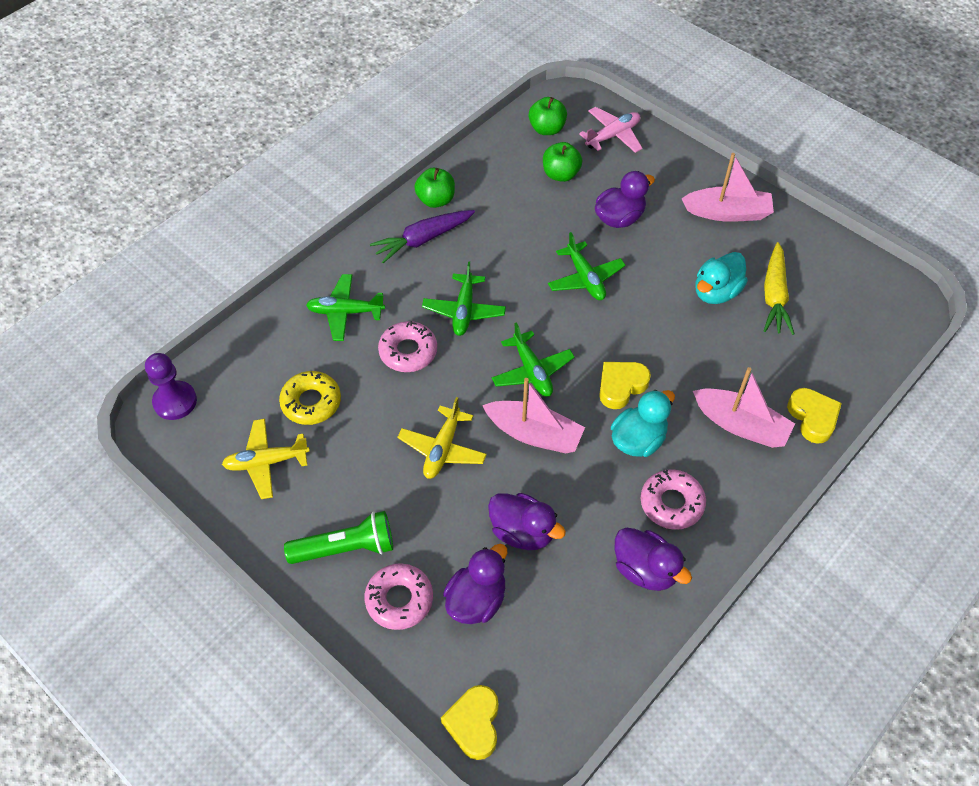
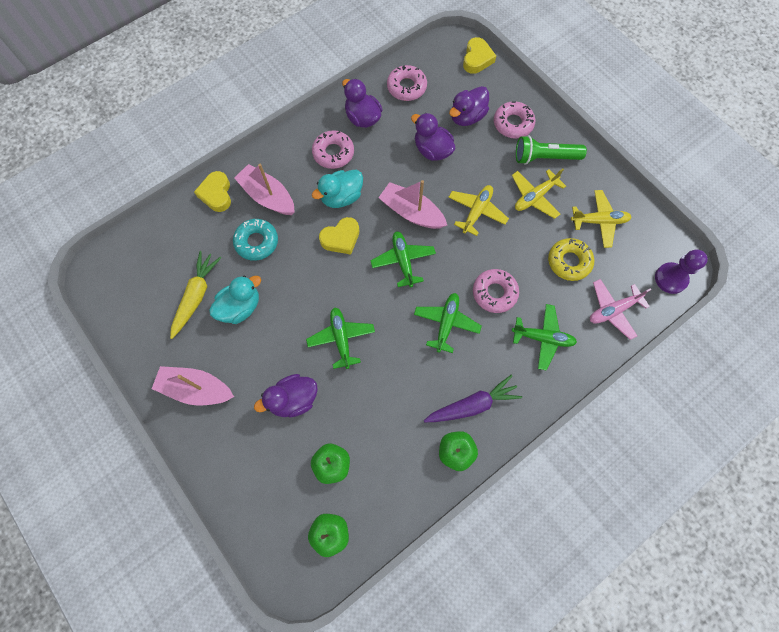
camera: 170 degrees left, 15 degrees up
(360, 483) = (535, 197): none -> yellow plane
(588, 640) = (406, 87): none -> pink donut
(613, 135) = (266, 510): pink plane -> pink plane (613, 310)
(729, 365) = (256, 242): none -> turquoise donut

